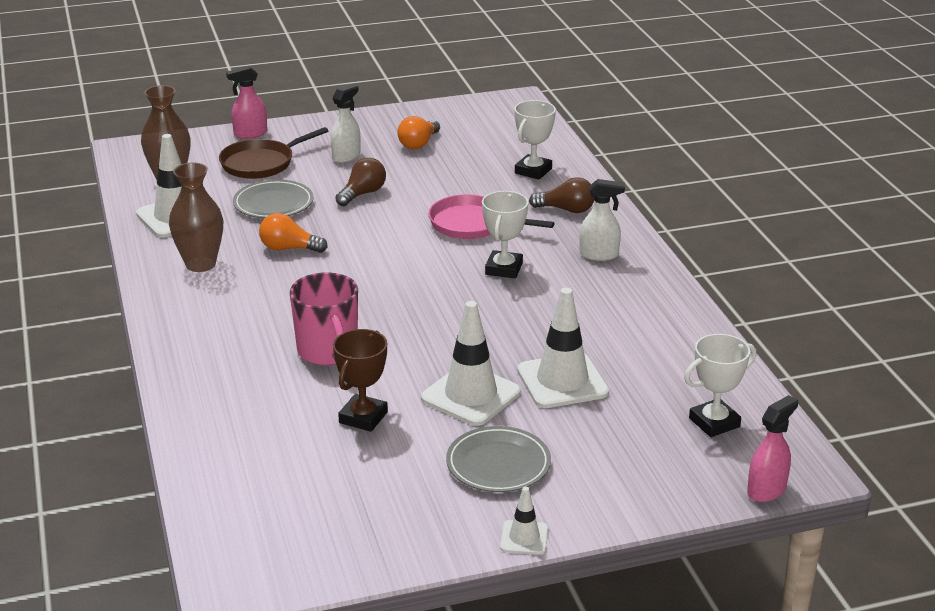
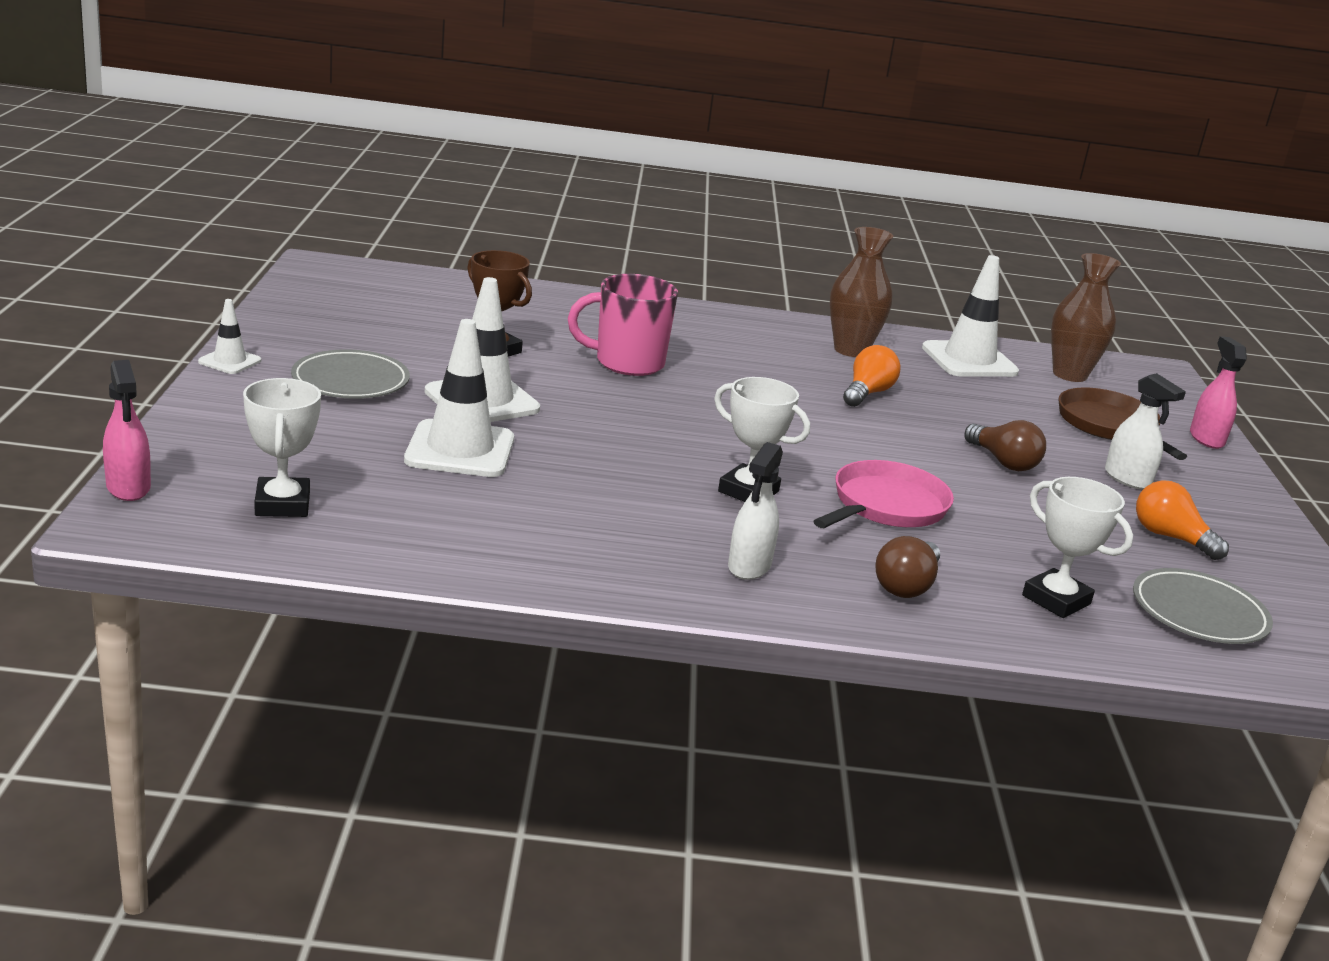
camera: 105 degrees right, 5 degrees down
(273, 204) = (989, 409): grey plate -> grey plate (1199, 613)

